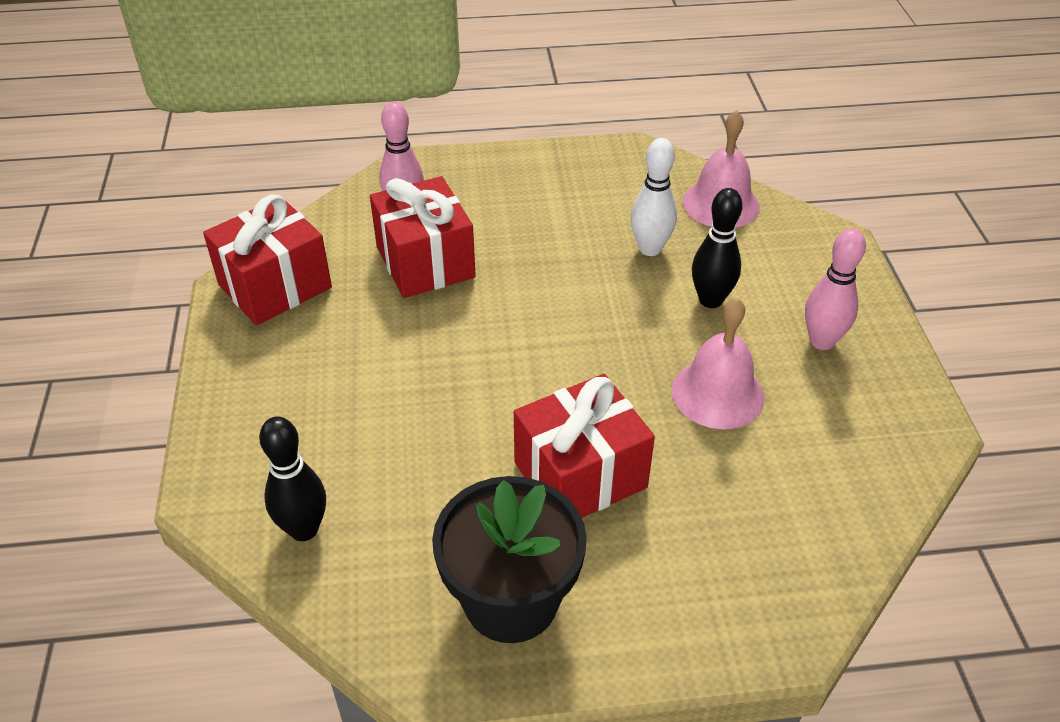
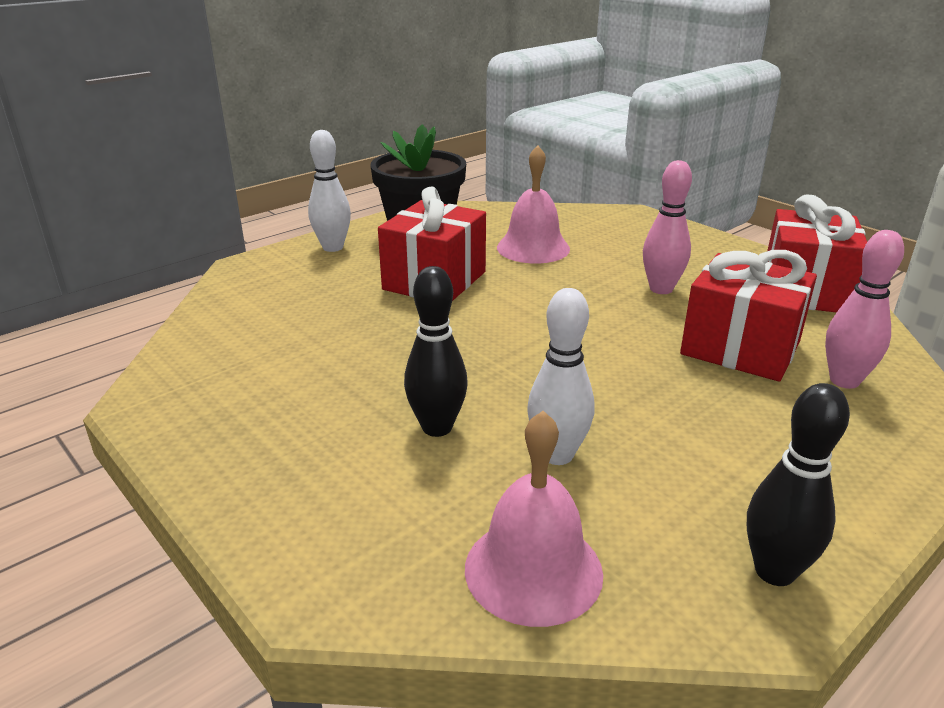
camera: 145 degrees right, 15 degrees down
(304, 529) = (563, 219): black bowling pin -> black bowling pin (774, 571)
(651, 623) = (333, 247): none -> white bowling pin
(717, 393) = (369, 355): pink bell -> pink bell (533, 248)
(821, 341) = (285, 435): pink bowling pin -> pink bowling pin (661, 289)

